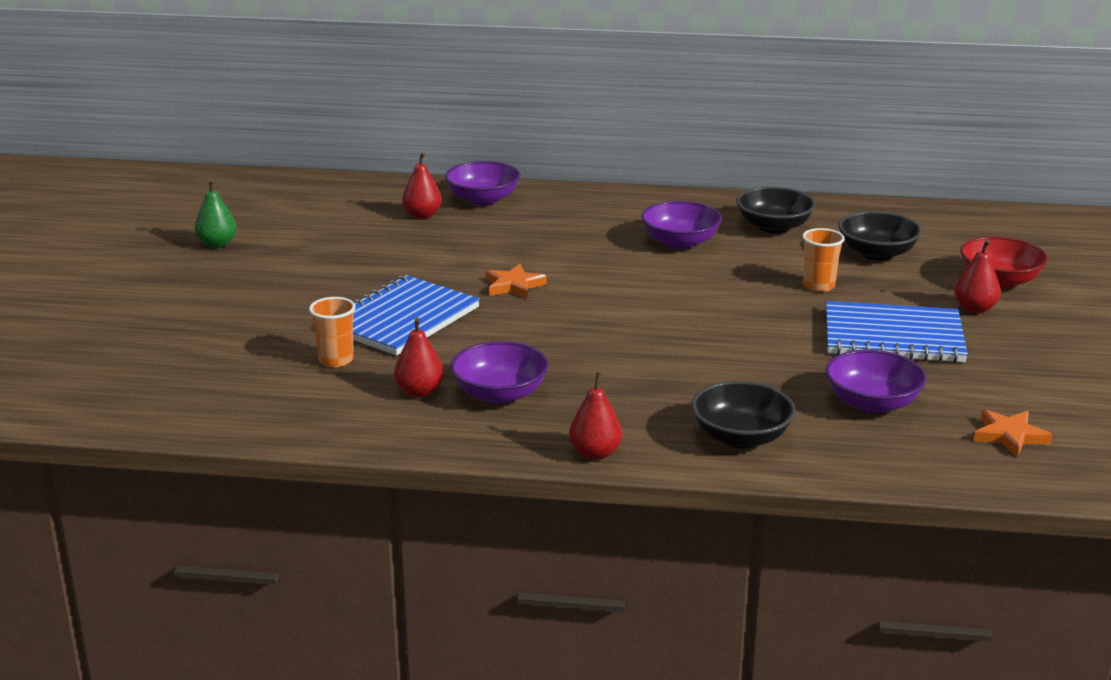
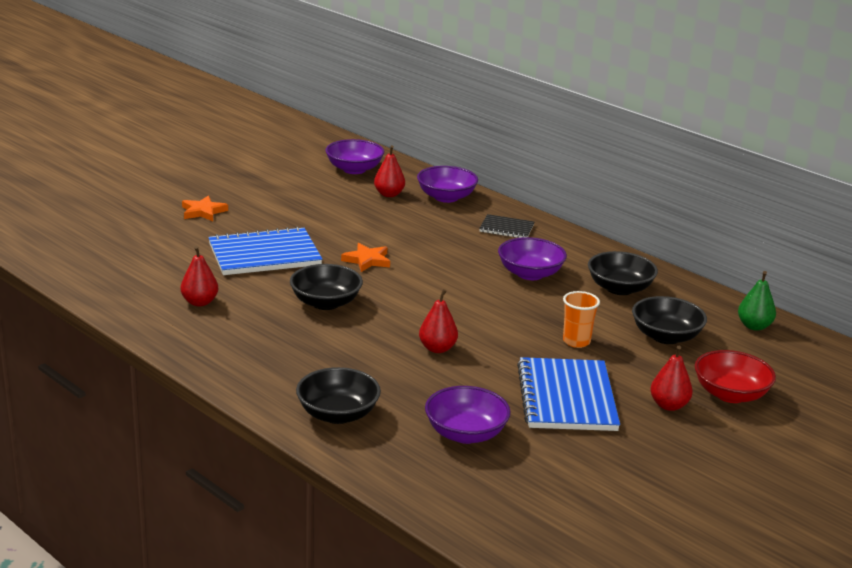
camera: 35 degrees right, 0 degrees up
(217, 244) = (239, 170): green pear -> green pear (754, 326)
(336, 360) = (187, 264): orange cup -> none
(500, 394) = (241, 323): purple bowl -> purple bowl (354, 169)
(546, 341) = (325, 303): none -> black bowl
(589, 209) = (506, 228): none -> black notebook
(595, 453) = (233, 382): red pear -> red pear (437, 348)
(893, 336) = (566, 397): blue notebook -> blue notebook turned 45 degrees clockwise
(1009, 436) = (524, 500): orange star -> orange star (203, 212)

